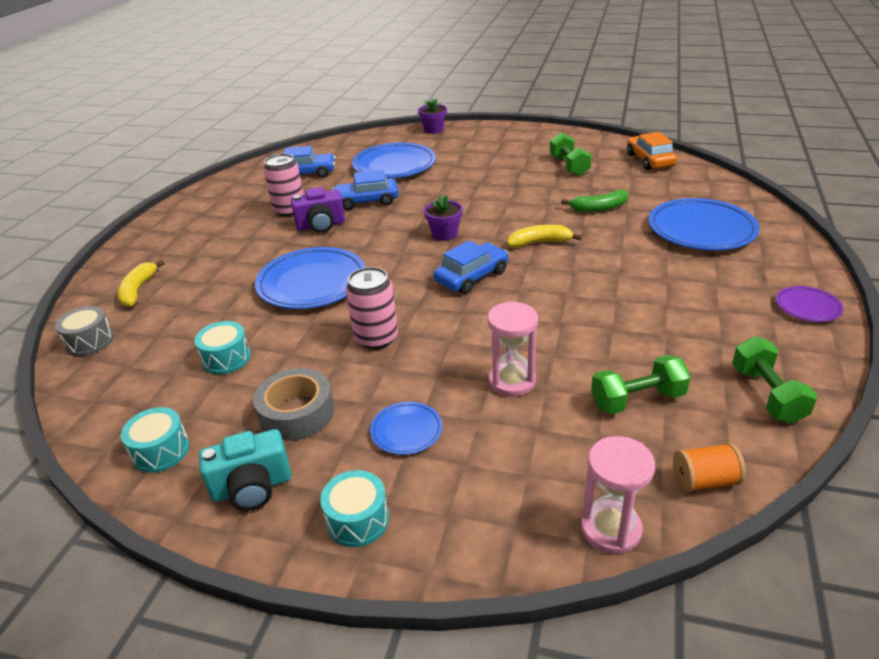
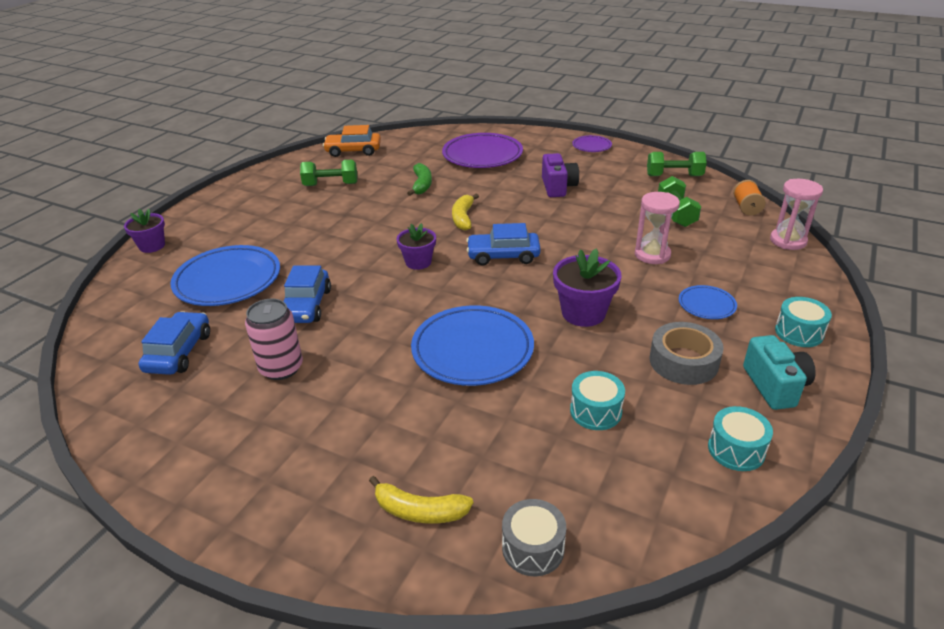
camera: 80 degrees left, 0 degrees up
(321, 225) = (343, 342): purple camera -> purple camera (558, 187)
(376, 338) = (583, 313): pink can -> purple flower pot
(472, 277) = (503, 256): blue car -> blue car turned 60 degrees counterclockwise
(701, 230) = (482, 155): blue plate -> purple plate

